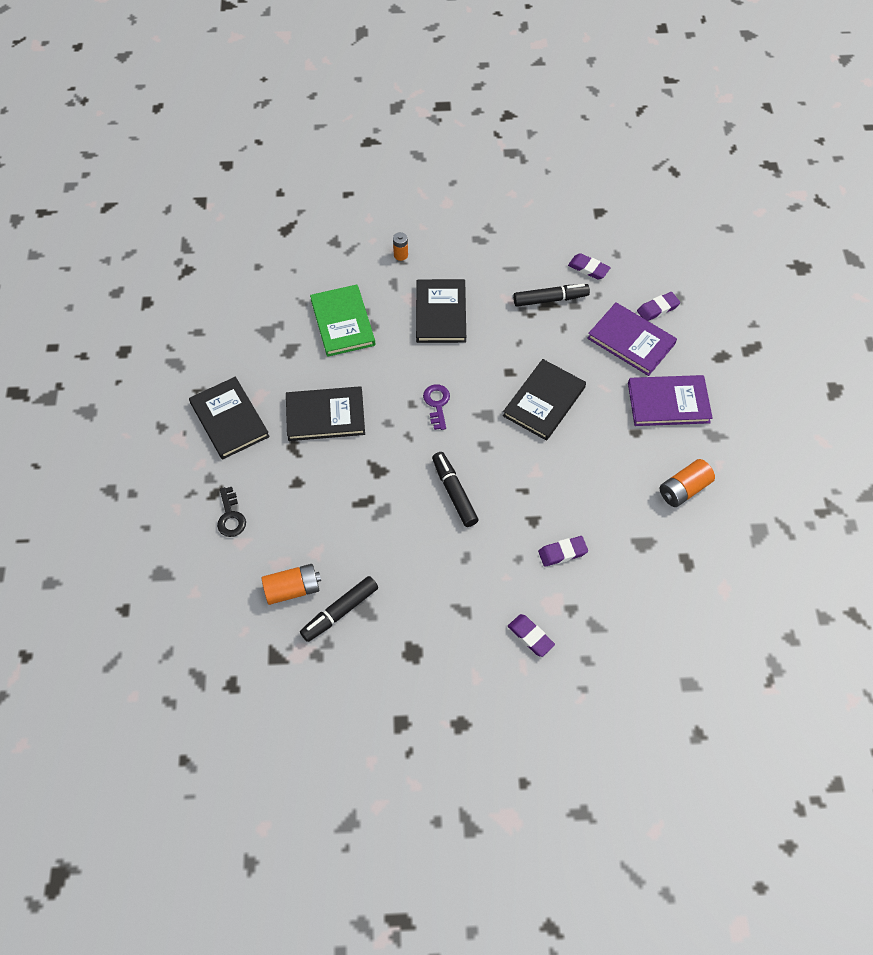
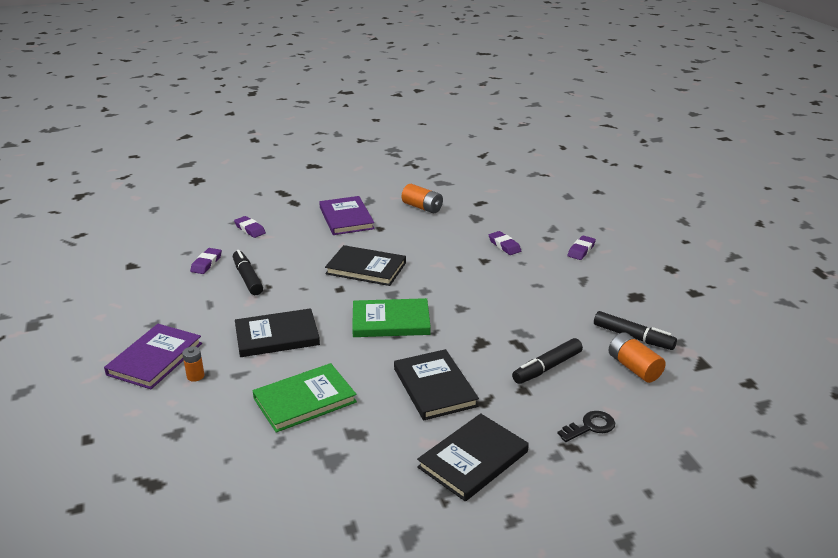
camera: 105 degrees left, 30 degrees down
(437, 404) = (391, 321): purple key -> green book
(454, 493) = (481, 298): black marker -> black marker (547, 368)
(631, 341) = (288, 237): purple book -> purple book (155, 359)

